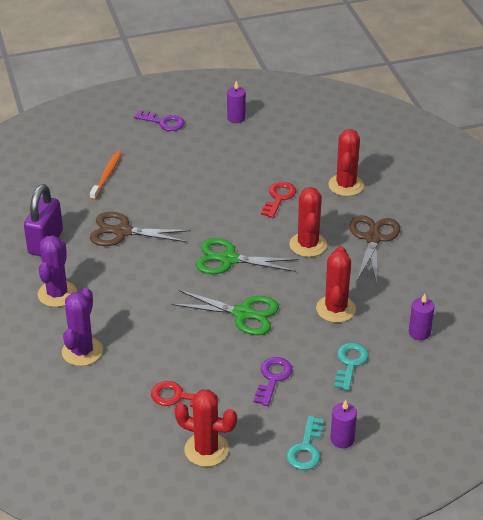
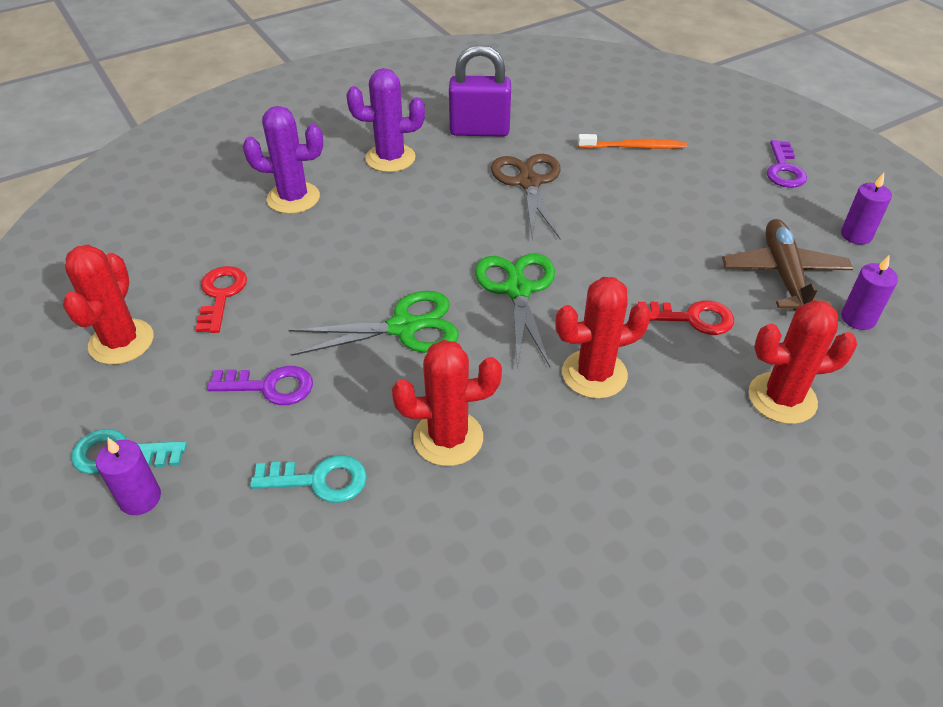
camera: 75 degrees right, 5 degrees up
(243, 313) = (403, 327): green scissors -> green scissors turned 105 degrees counterclockwise
(257, 154) = (783, 275): none -> brown plane
(373, 238) = (656, 462): brown scissors -> none
(419, 332) = (422, 578): purple candle -> purple candle (858, 318)

